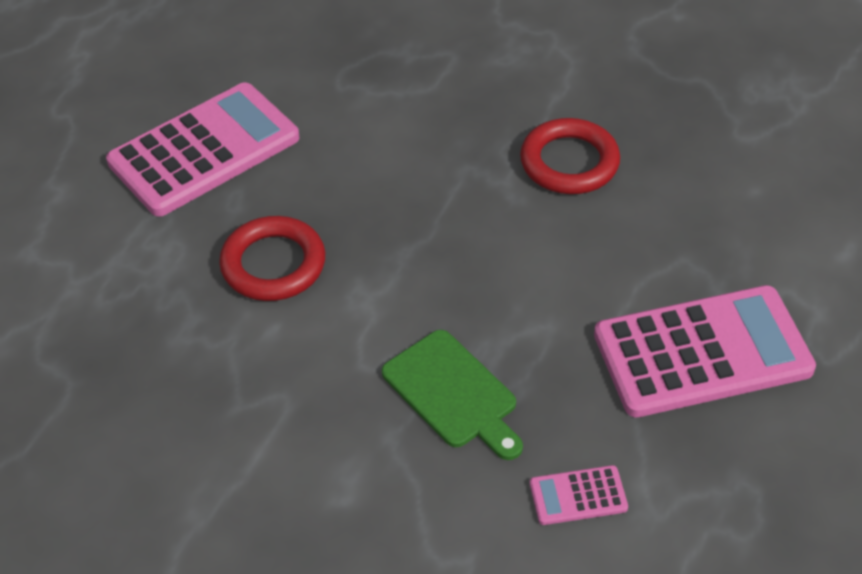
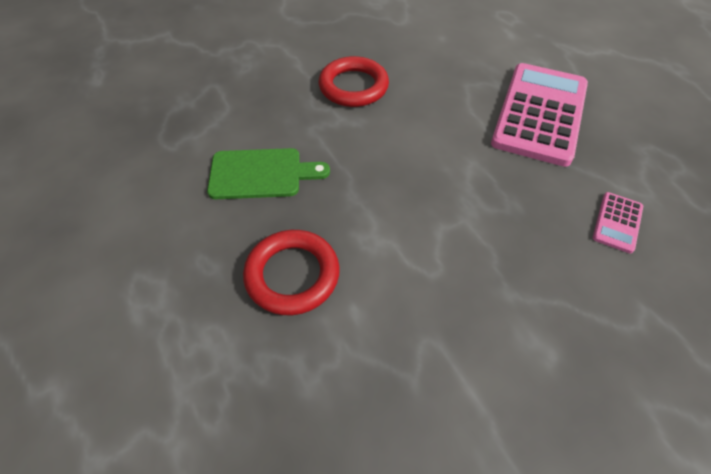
camera: 55 degrees left, 5 degrees up
(204, 150) = (135, 255): pink calculator -> none
(453, 393) = (494, 237): green cutting board -> green cutting board (261, 174)

